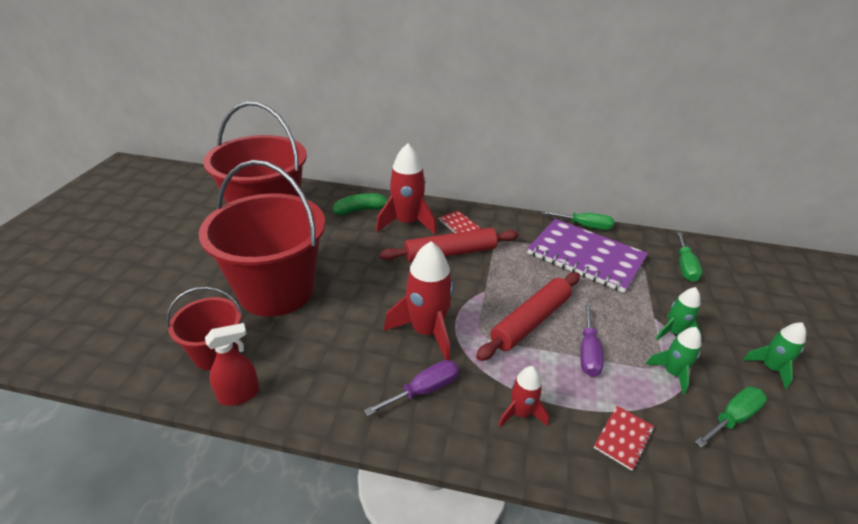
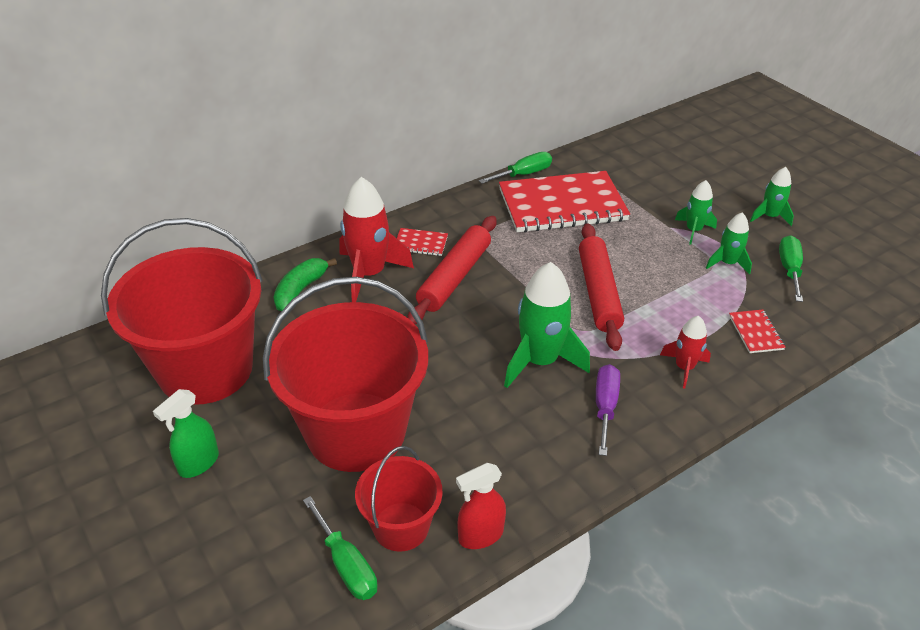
camera: 45 degrees left, 5 degrees up
(199, 252) = (198, 463): none -> green spray bottle
(239, 394) = (480, 535): red spray bottle -> red spray bottle turned 135 degrees counterclockwise
(427, 331) = (540, 361): red rocket -> green rocket
(585, 257) = (562, 205): purple notebook -> red notebook
(588, 353) = (665, 288): purple screwdriver -> none
(685, 266) = (637, 167): green screwdriver -> green screwdriver (346, 565)

